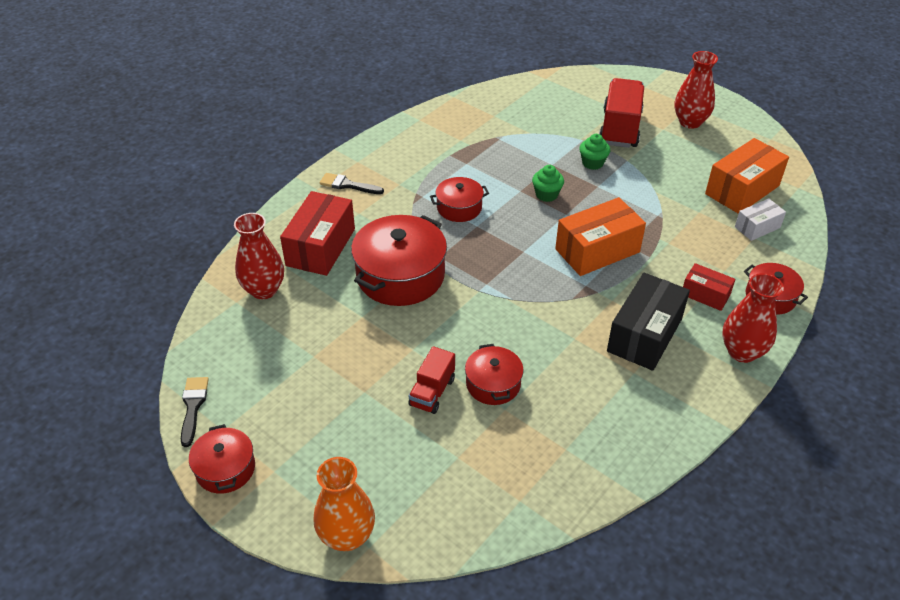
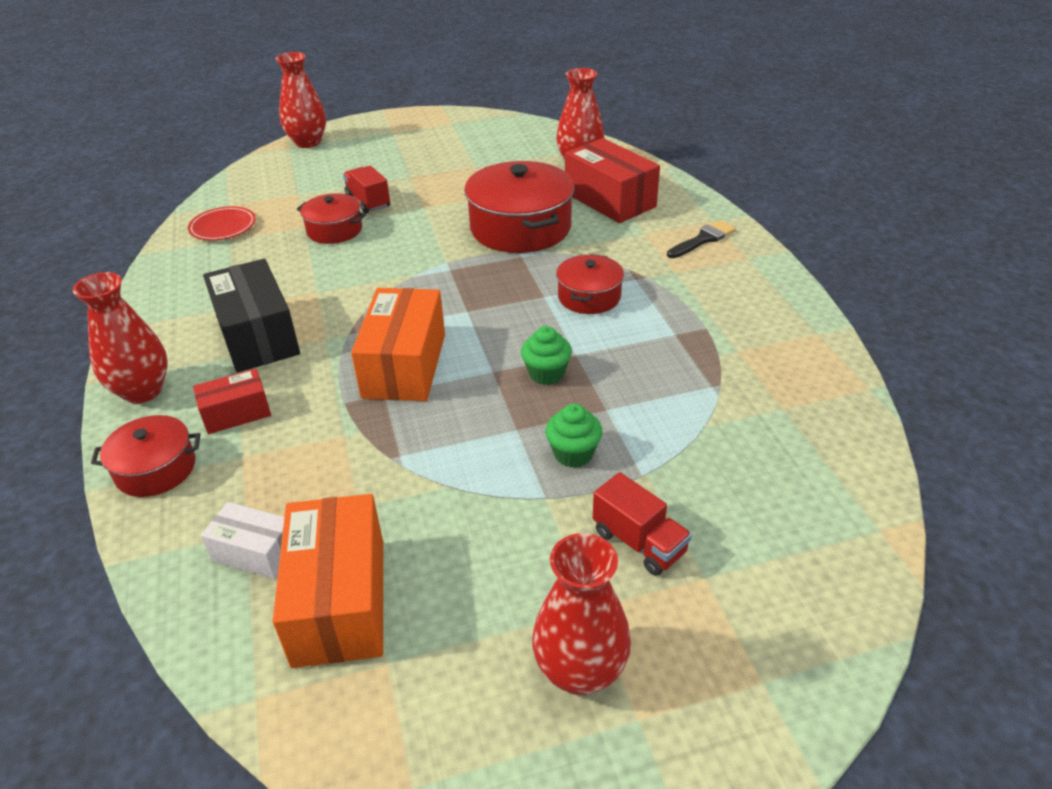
camera: 125 degrees right, 5 degrees down
(193, 406) = (486, 118): black brush -> none
(225, 469) = (417, 118): red pot -> none
(347, 536) = (308, 142): orange vase -> red vase
(555, 470) = (223, 227): none -> red plate
(619, 128) = (639, 542): red truck -> red truck, size x0.56
(757, 227) = (256, 552): white box -> white box turned 75 degrees counterclockwise

